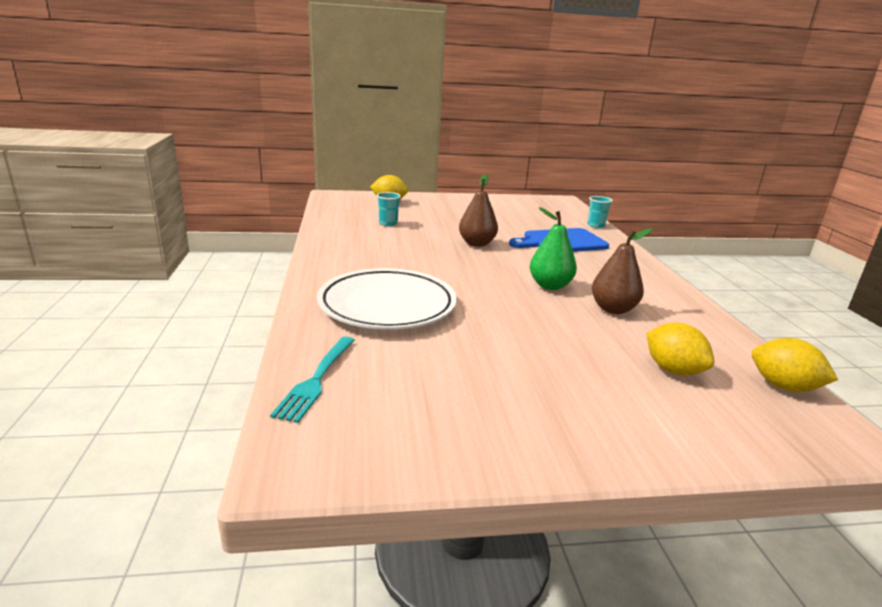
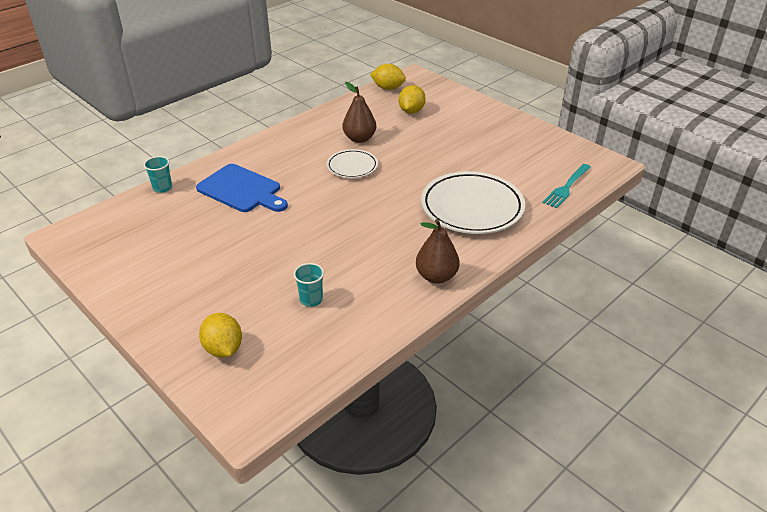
camera: 125 degrees left, 15 degrees up
(316, 380) = (566, 187): turquoise fork -> turquoise fork turned 150 degrees clockwise
(477, 244) = (303, 225): brown pear -> brown pear (436, 276)
(550, 286) = (352, 166): green pear -> white plate
(783, 387) = (388, 88): yellow lemon -> yellow lemon turned 75 degrees counterclockwise

